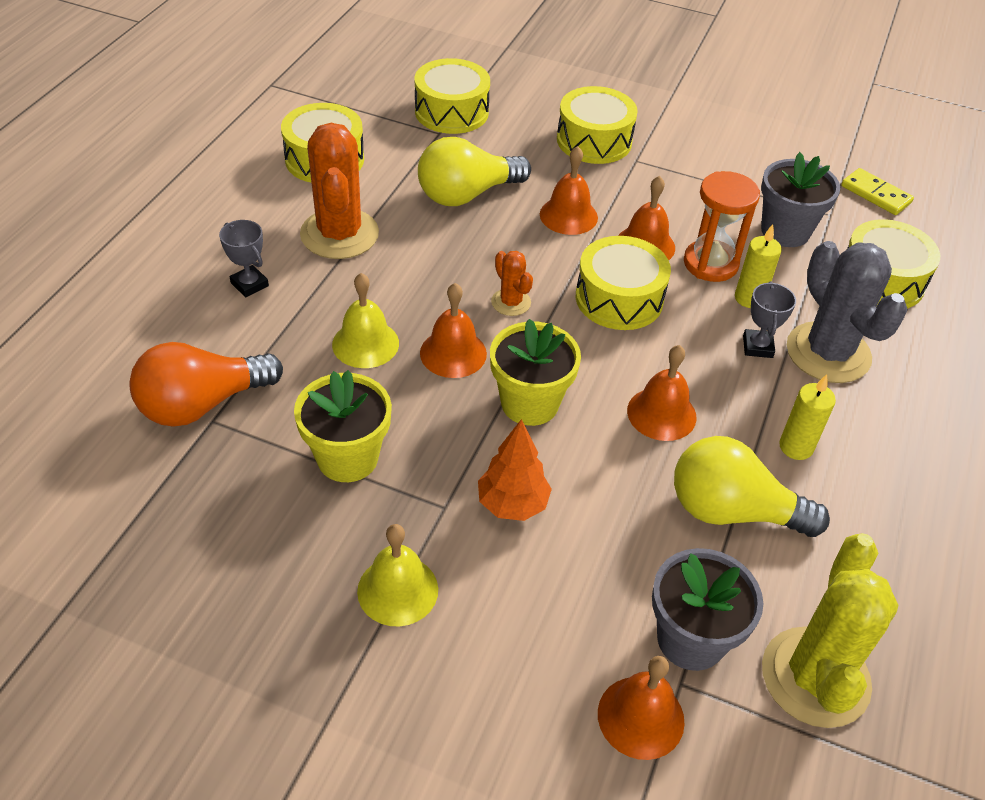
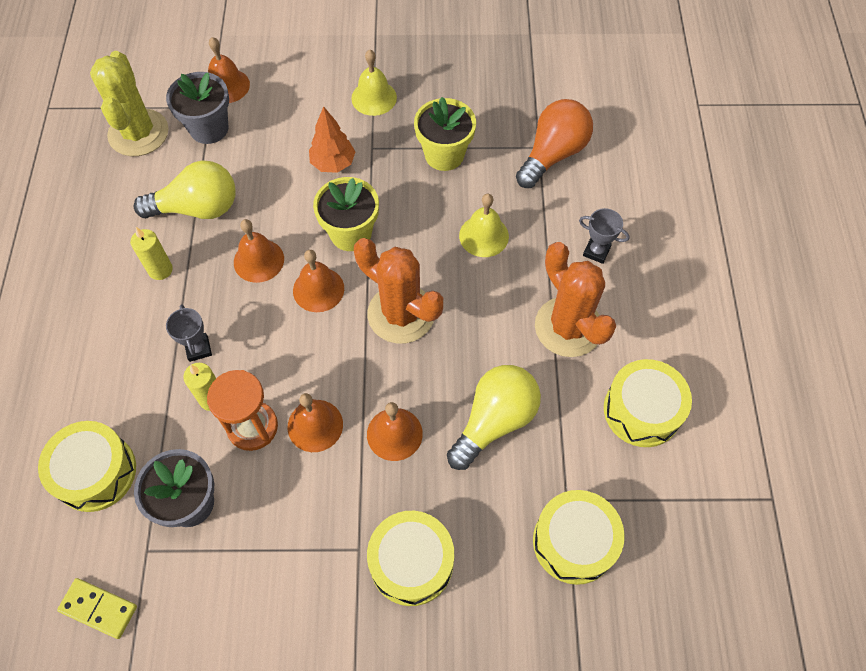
camera: 160 degrees right, 15 degrees up
(453, 353) = (420, 252): orange bell -> orange bell (318, 289)
(511, 302) = (401, 314): orange cactus -> orange cactus, size x2.06
(619, 298) = (319, 353): yellow drum -> none
(828, 353) = (141, 365): grey cactus -> none

